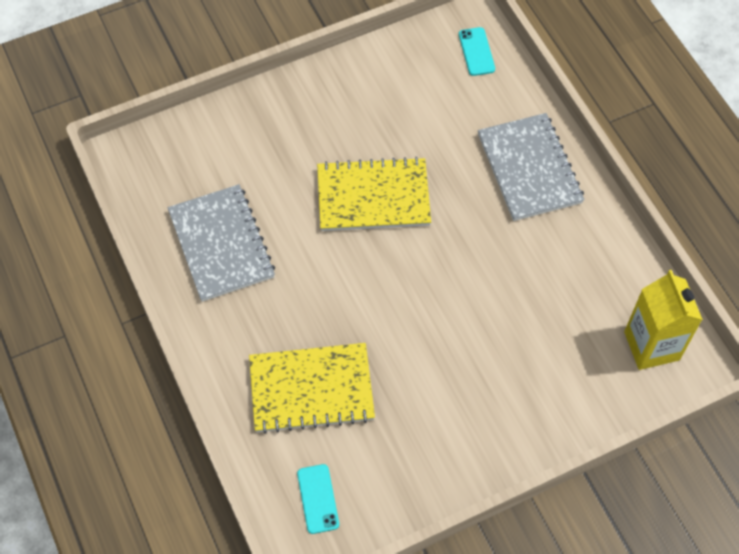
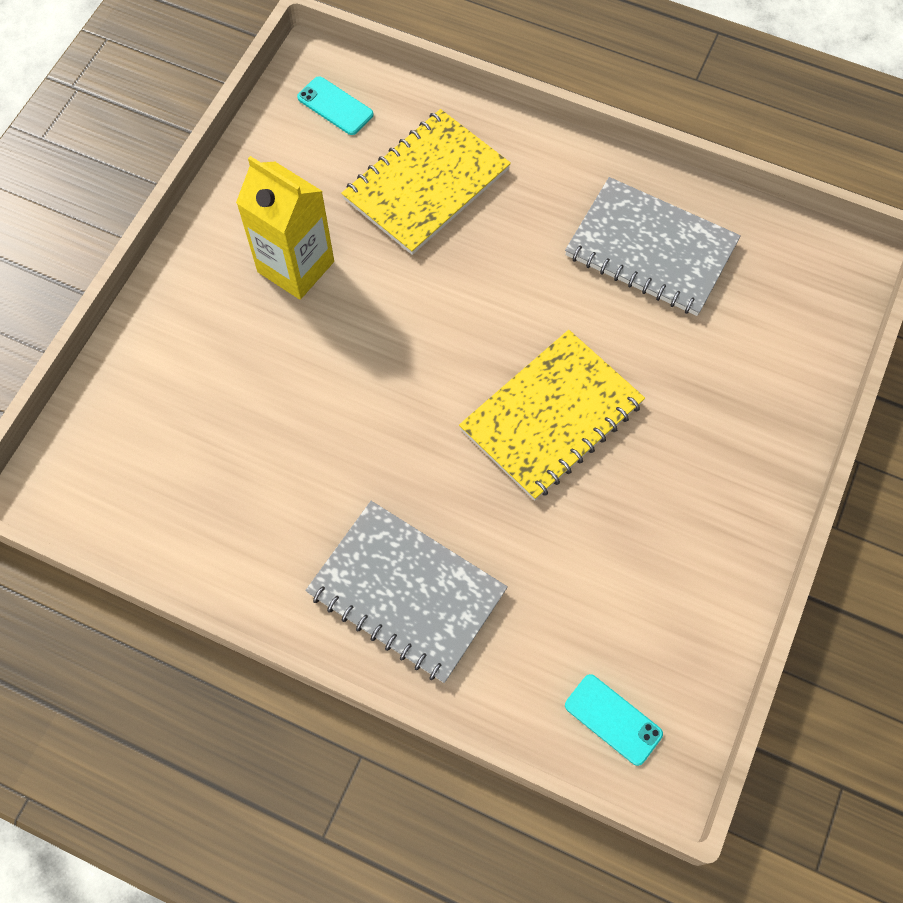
camera: 140 degrees right, 5 degrees up
(651, 346) = (110, 473): yellow carton -> yellow carton (296, 267)

